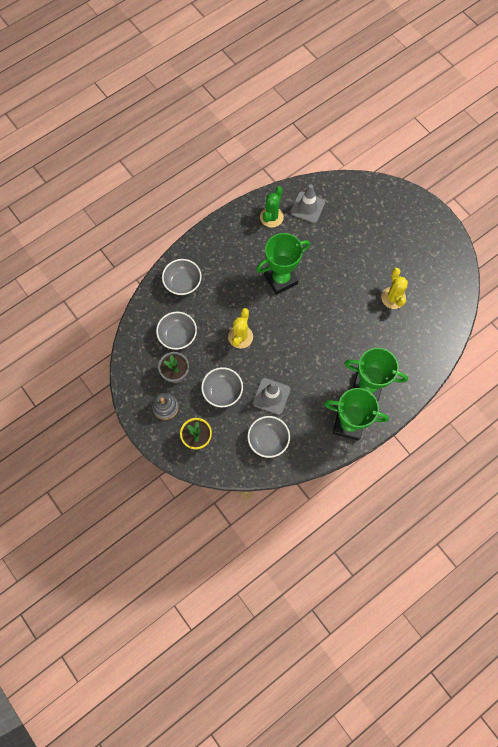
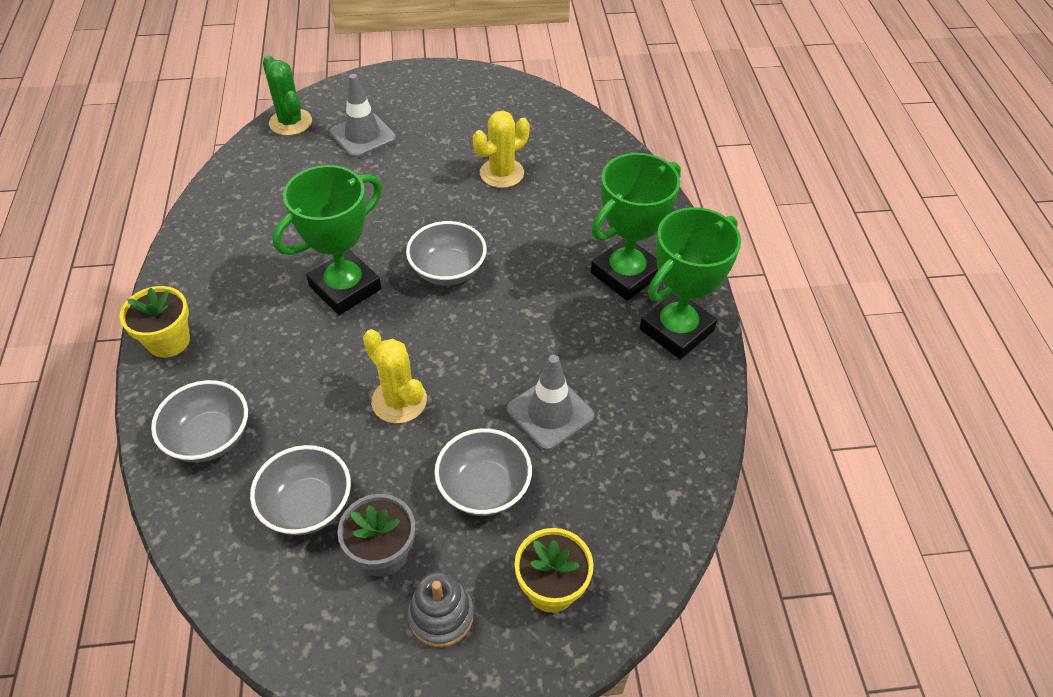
camera: 60 degrees left, 20 degrees down
(212, 236) = (168, 341): none -> yellow flower pot
(268, 440) = (632, 462): grey bowl -> grey bowl (448, 270)
(271, 217) = (225, 244): green cactus -> green cactus (290, 122)
(281, 279) = (345, 288): green trophy -> green trophy turned 45 degrees clockwise
(307, 207) = (258, 193): grey traffic cone -> grey traffic cone (362, 135)
(393, 298) = (502, 173): yellow cactus -> yellow cactus turned 60 degrees counterclockwise

